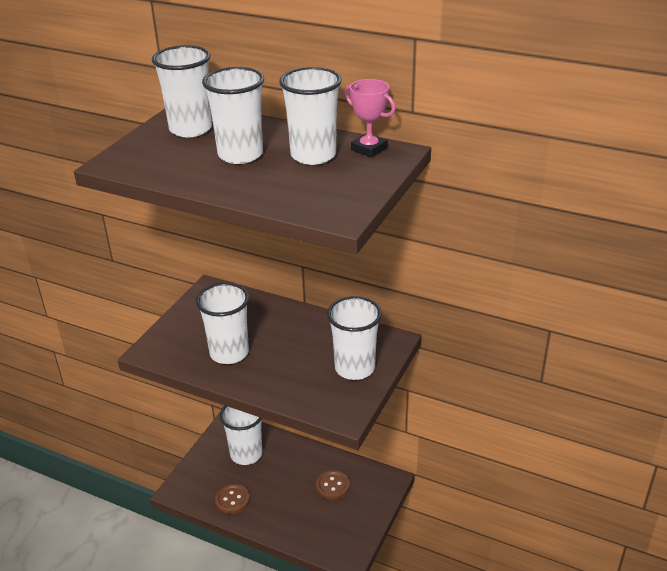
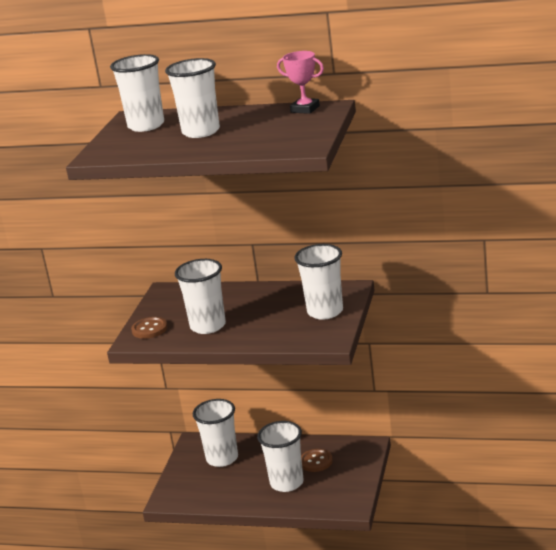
camera: 10 degrees left, 10 degrees down
(232, 500) = (224, 493): brown button -> brown button (149, 329)
(313, 155) = (262, 121): white cup -> white cup (287, 483)

